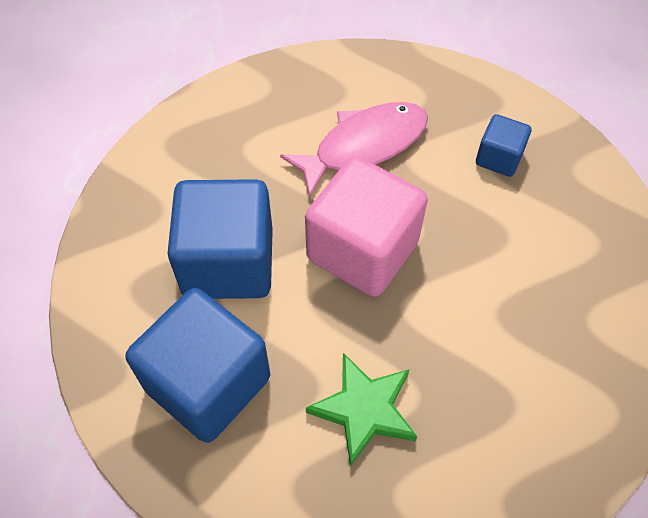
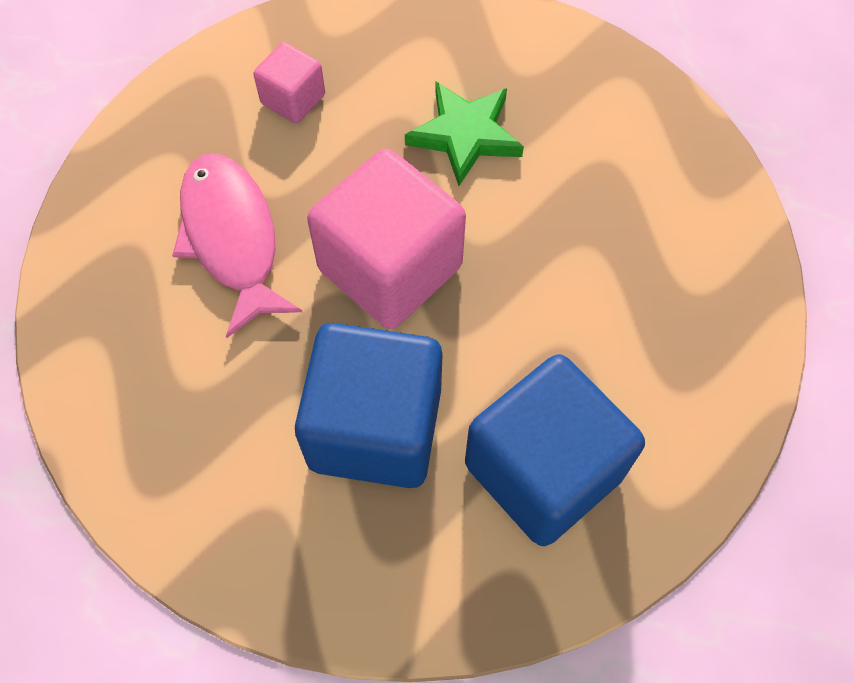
camera: 80 degrees left, 5 degrees up
(364, 409) = (597, 303): green star -> green star (465, 135)
(499, 158) = (293, 99): blue cube -> pink cube

